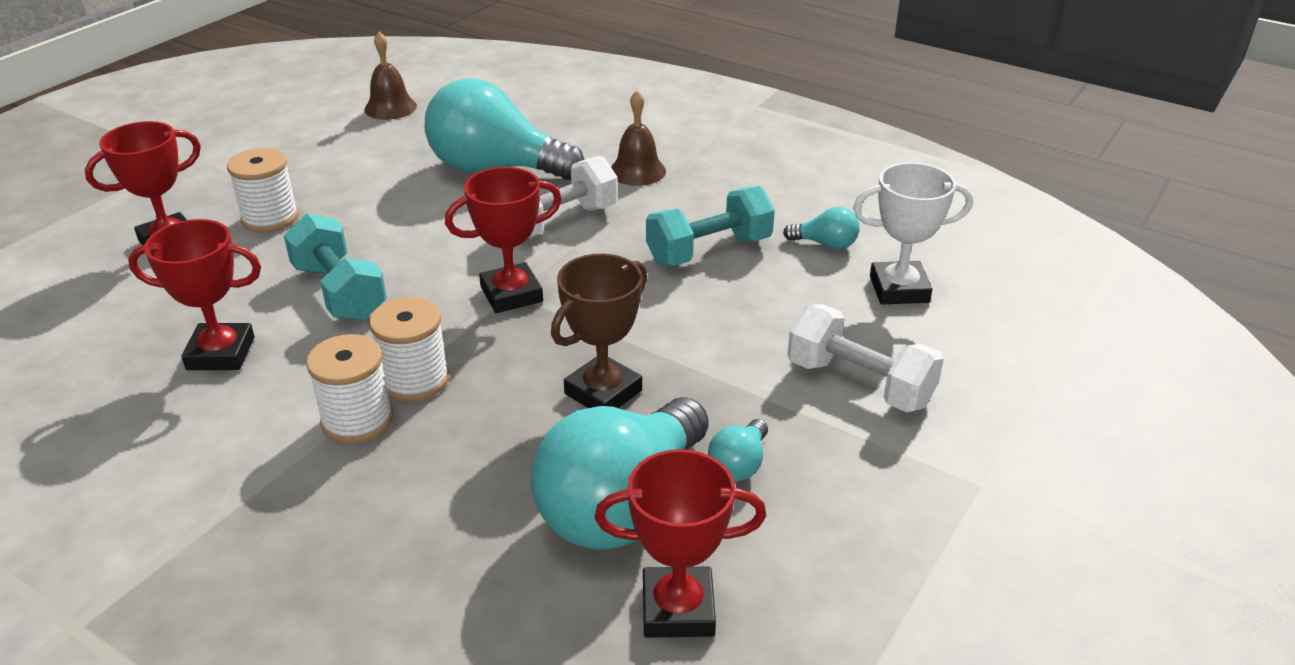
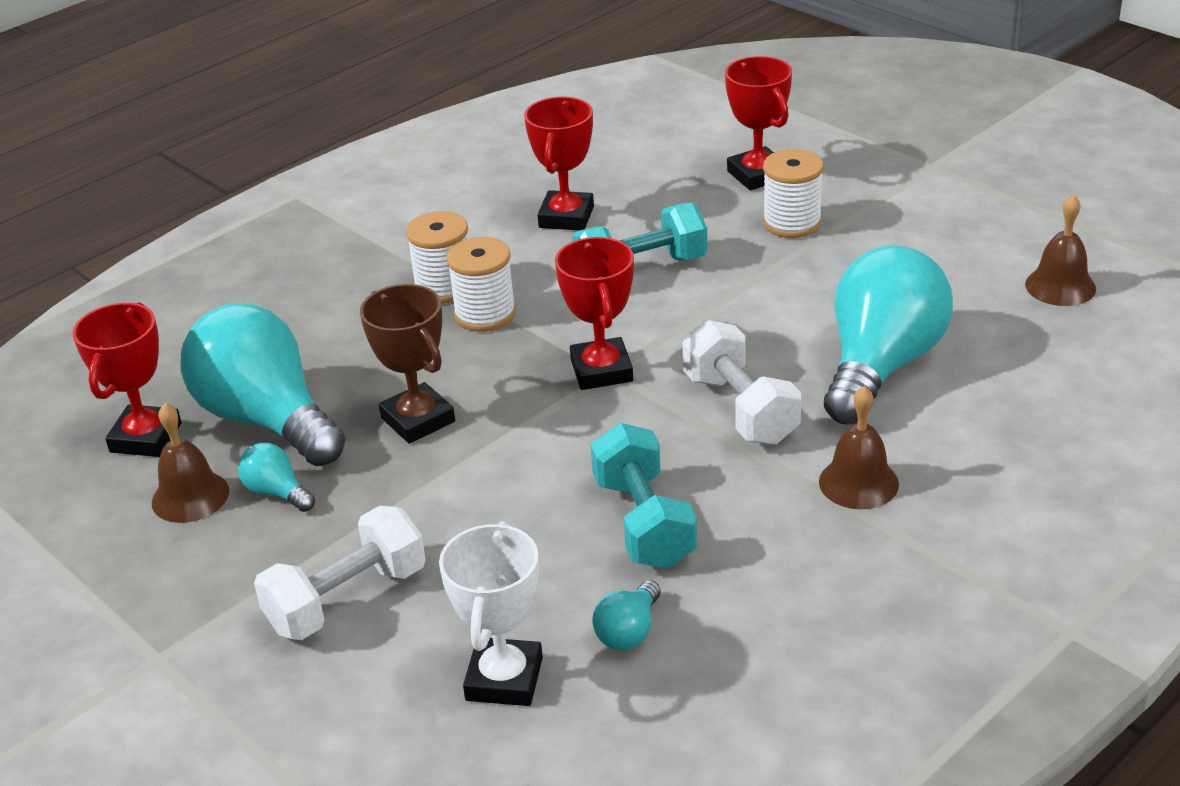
camera: 105 degrees right, 0 degrees up
(767, 532) = (190, 496): none -> brown bell

